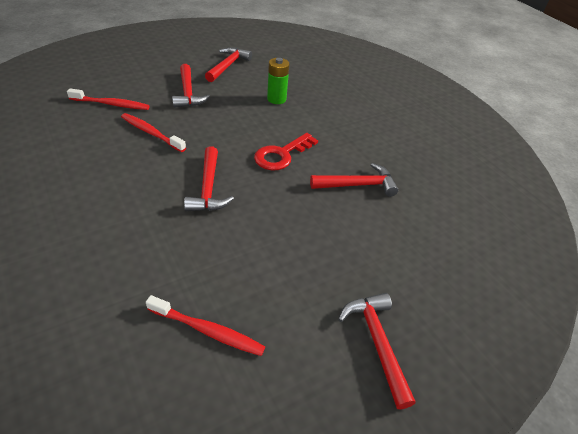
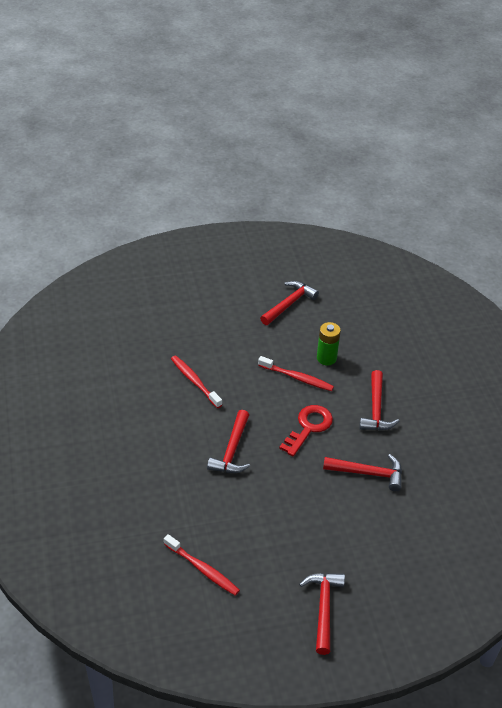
camera: 20 degrees right, 0 degrees up
(111, 104) = (164, 341): red toothbrush -> red toothbrush (297, 378)
(188, 93) = (239, 337): red hammer -> red hammer (376, 409)
(282, 155) = (308, 427): red key -> red key turned 150 degrees clockwise

